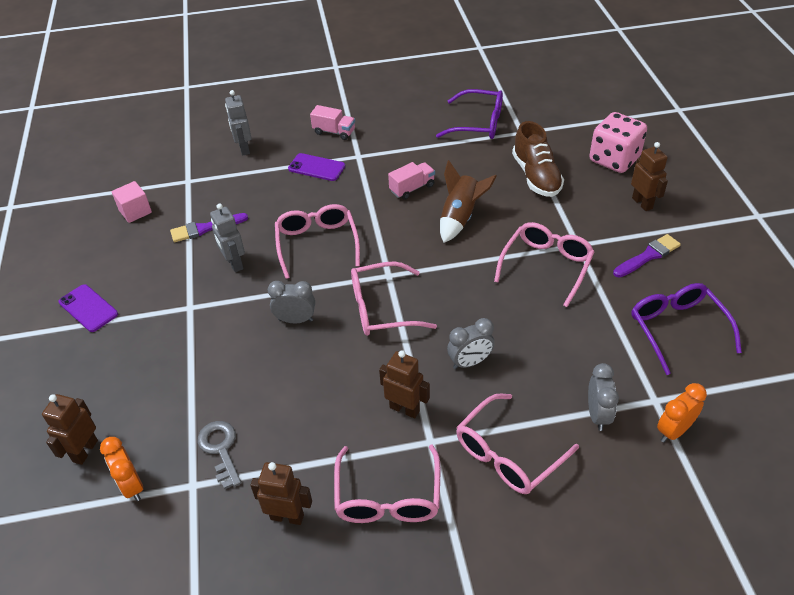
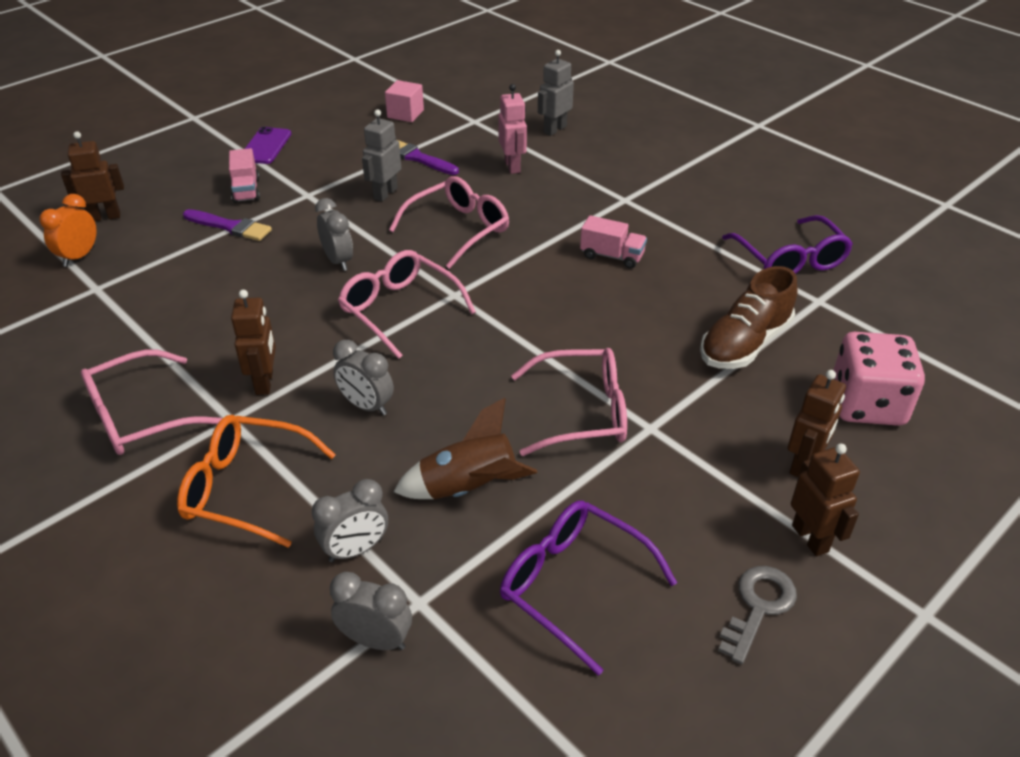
camera: 55 degrees right, 5 degrees down
(220, 449) = (145, 286): grey key -> grey key (758, 606)
(268, 187) = (512, 166): none -> pink robot
(287, 516) = (84, 359): brown robot -> brown robot (810, 538)
(316, 167) = (575, 182): purple phone -> none
(334, 132) = (646, 169): pink truck -> pink truck (246, 190)
(460, 217) = (599, 310): brown rocket -> brown rocket (468, 488)
(508, 454) = (246, 488): pink glasses -> orange glasses
(648, 256) = (696, 506): purple brush -> purple brush (230, 227)
(673, 431) = (376, 640): orange clock -> grey clock
(677, 329) = (573, 585): purple glasses -> purple glasses turned 90 degrees counterclockwise

